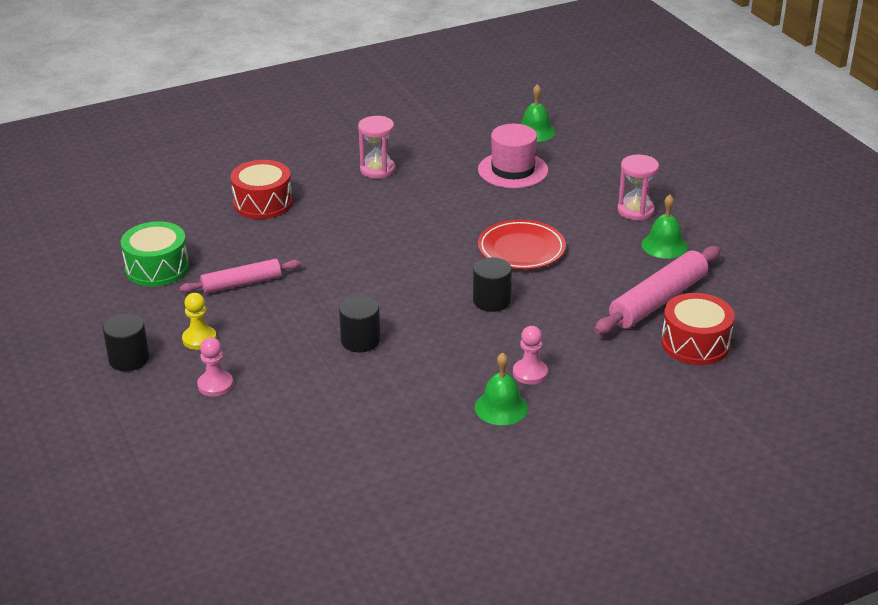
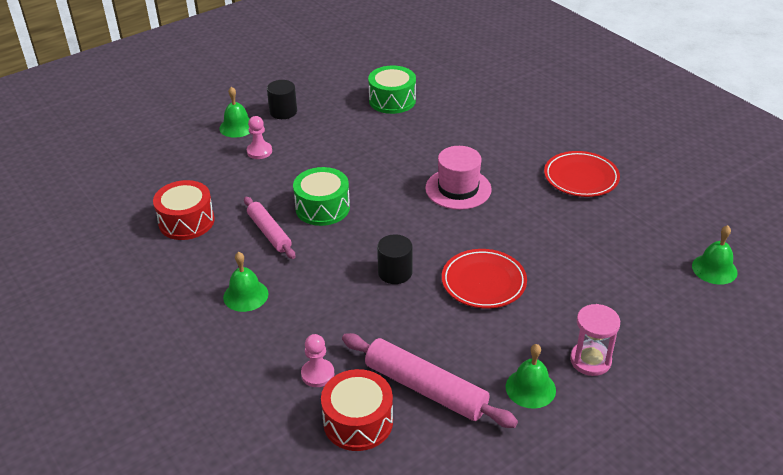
camera: 80 degrees right, 5 degrees up
(143, 403) = (237, 127): none -> green bell
(199, 339) = (311, 135): yellow pawn -> none
(241, 284) = (383, 139): pink rolling pin -> pink rolling pin (269, 233)
(263, 203) = (498, 128): red drum -> red drum (186, 221)
(360, 341) = (322, 208): black cylinder -> green drum
(377, 170) = (581, 178): pink hourglass -> red plate
(513, 170) = (625, 261): pink hat -> pink hat (458, 189)
(530, 373) = (294, 307): pink pawn -> pink pawn (317, 374)

